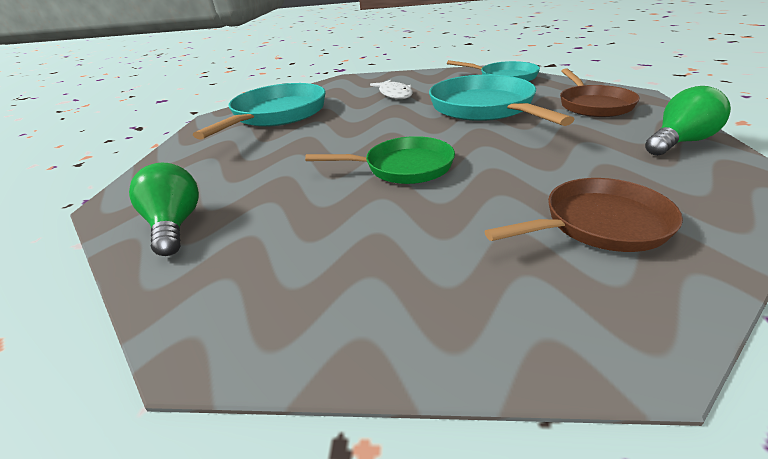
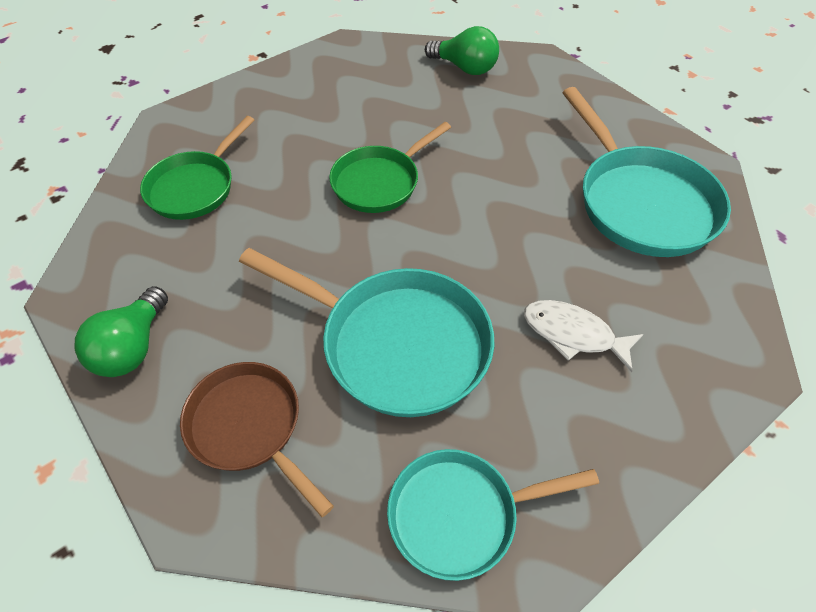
camera: 135 degrees right, 20 degrees up
(599, 224) = (195, 187): brown pan -> green pan

